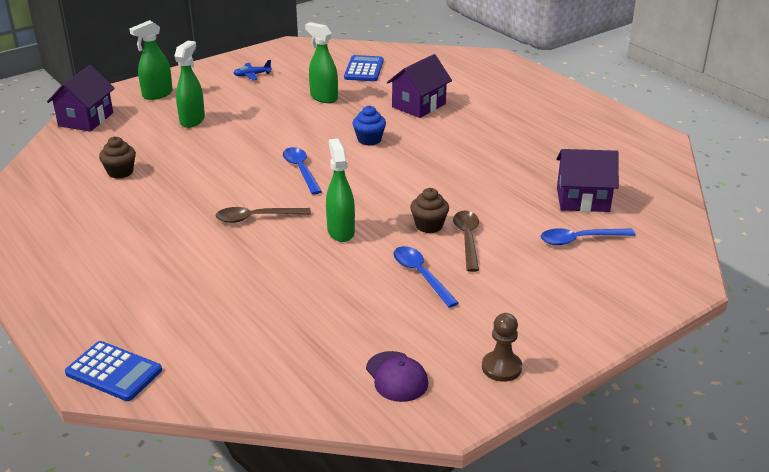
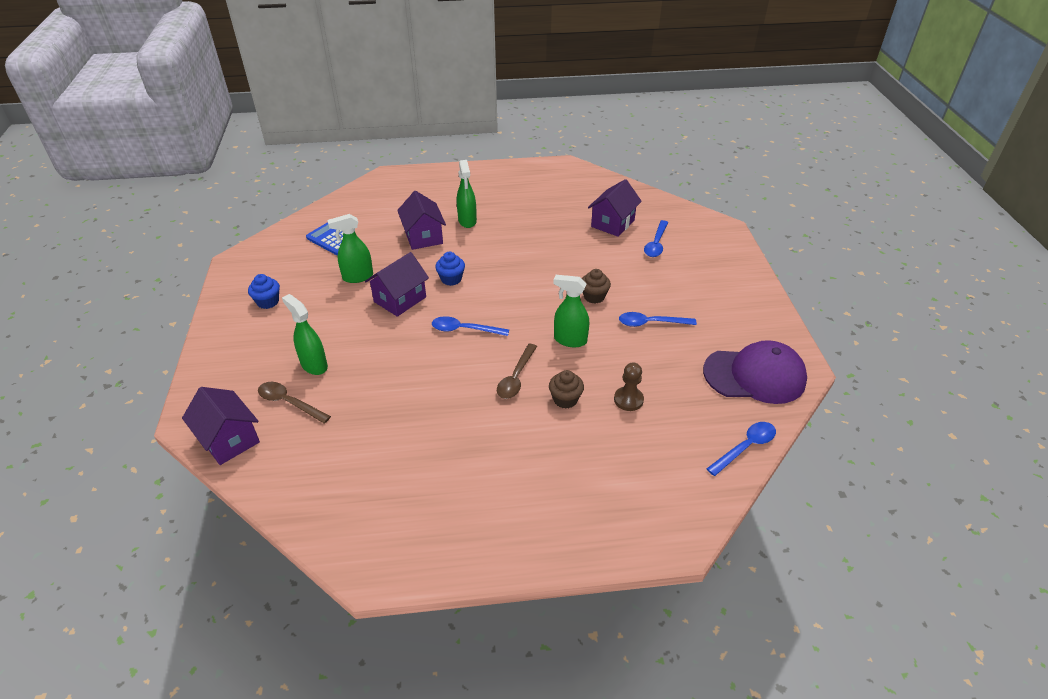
camera: 60 degrees left, 10 degrees up
(114, 372) = (676, 525): blue calculator -> none
(120, 172) = (364, 441): brown cupcake -> brown cupcake (565, 399)
(157, 94) = (234, 373): green spray bottle -> green spray bottle (467, 221)
(252, 75) = (268, 302): blue plane -> blue cupcake
(262, 396) = (745, 447): none -> blue spoon
(313, 126) = (400, 299): none -> purple house
(396, 377) = (754, 376): purple cap -> purple cap, size x1.94
(467, 239) = (623, 287): brown spoon -> brown spoon (289, 403)
(501, 368) = (767, 328): brown pawn -> brown pawn (628, 400)

